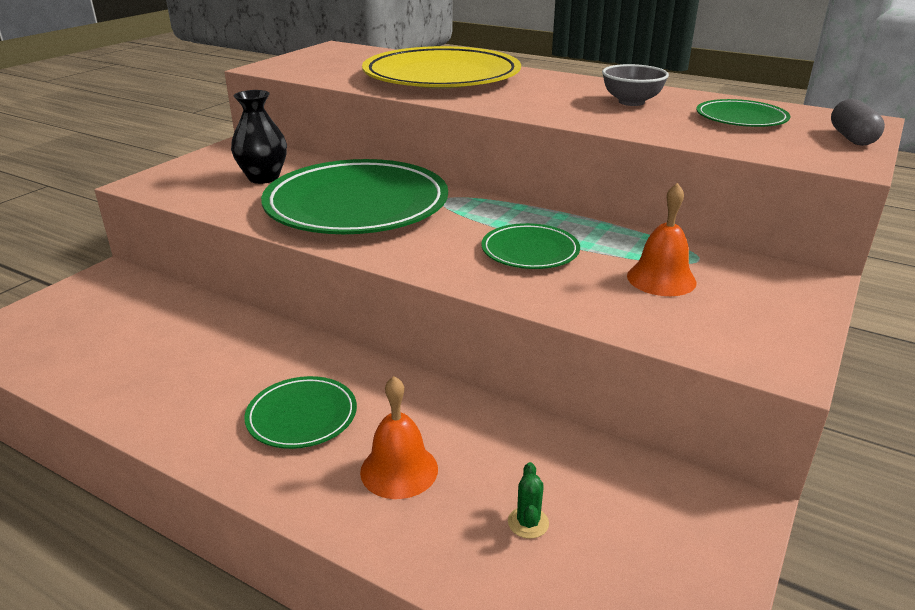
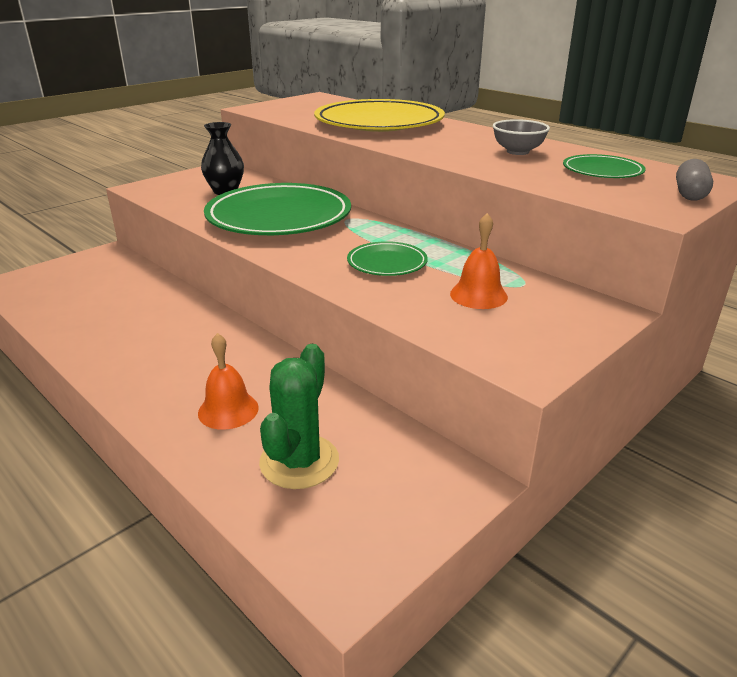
camera: 15 degrees right, 0 degrees up
(302, 416) = (182, 364): green plate -> none
(528, 523) = (299, 461): green cactus -> green cactus, size x2.44

